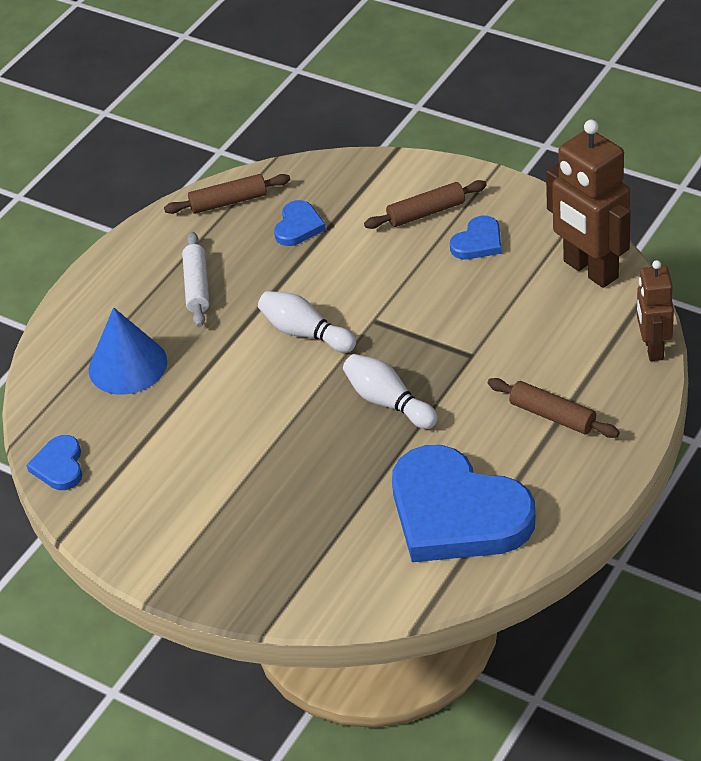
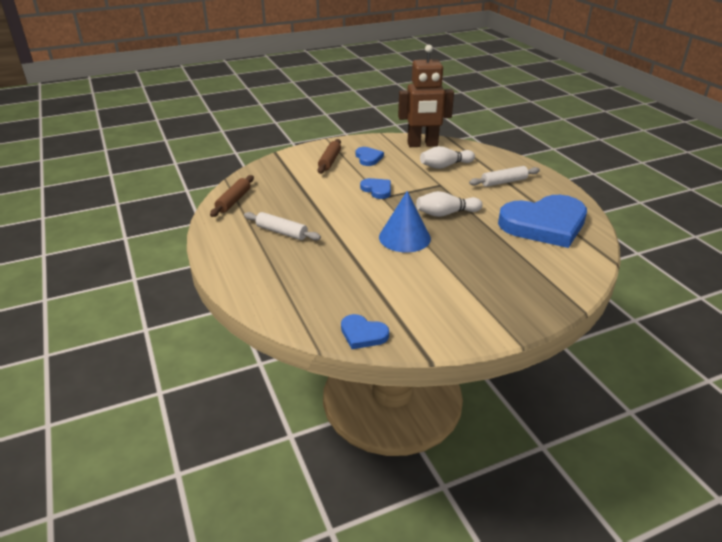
camera: 60 degrees left, 10 degrees down
(127, 365) = (310, 276): blue cone -> blue cone (404, 237)
(298, 226) = (285, 191): blue heart -> blue heart (377, 190)
(305, 333) = (365, 216): white bowling pin -> white bowling pin (445, 166)
(552, 416) = (504, 182): brown rolling pin -> white rolling pin
(653, 348) = (488, 150): brown robot -> none

